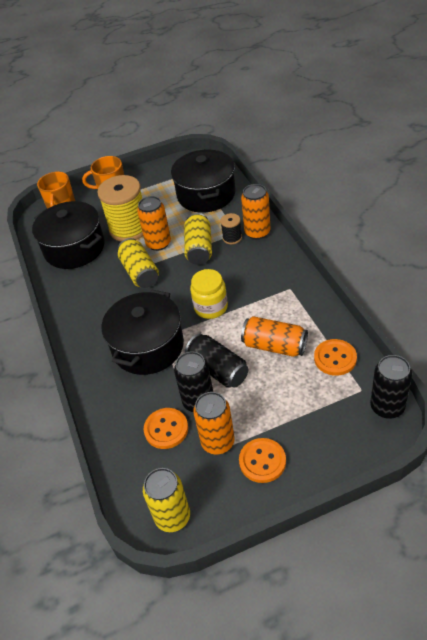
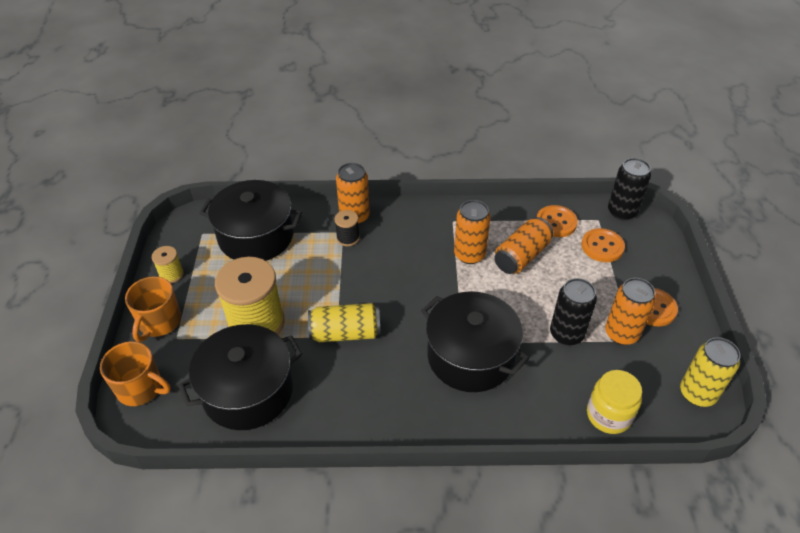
camera: 75 degrees left, 0 degrees up
(151, 176) = (171, 274): none -> yellow spool
(158, 243) = (307, 302): orange can -> orange can (469, 255)
(166, 429) = (592, 370): orange button -> orange button (602, 246)
(199, 248) = (344, 269): yellow can -> none
(211, 307) = (442, 286): yellow jar -> yellow jar (608, 415)
(218, 369) = (531, 306): black can -> none

